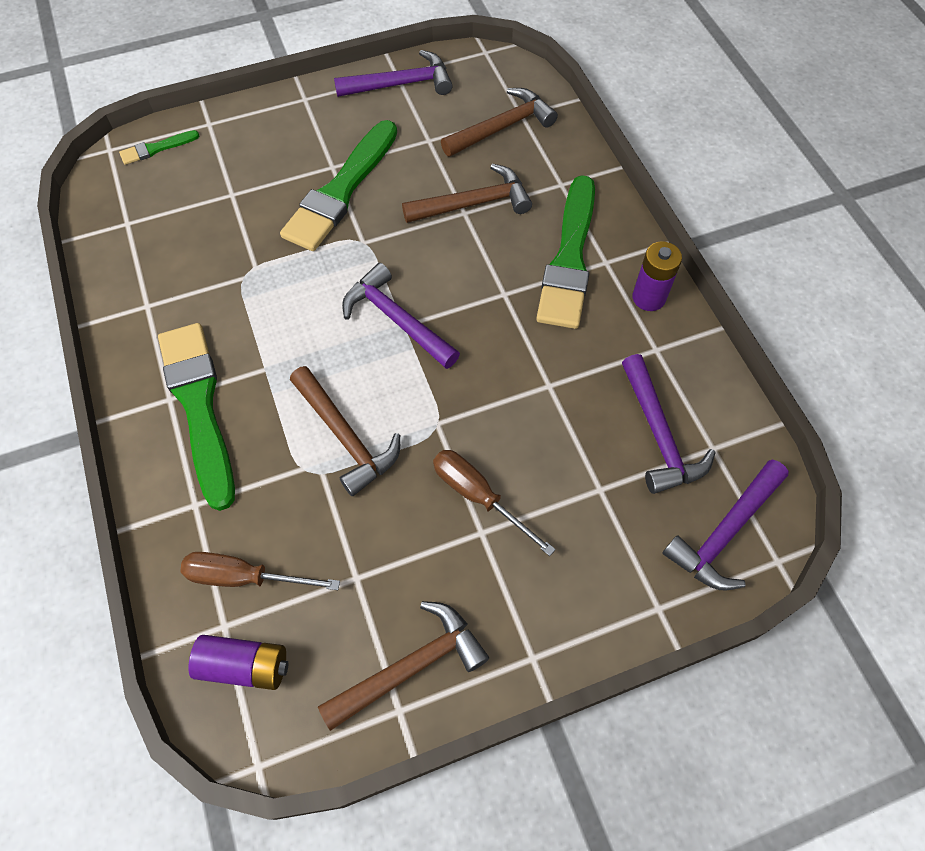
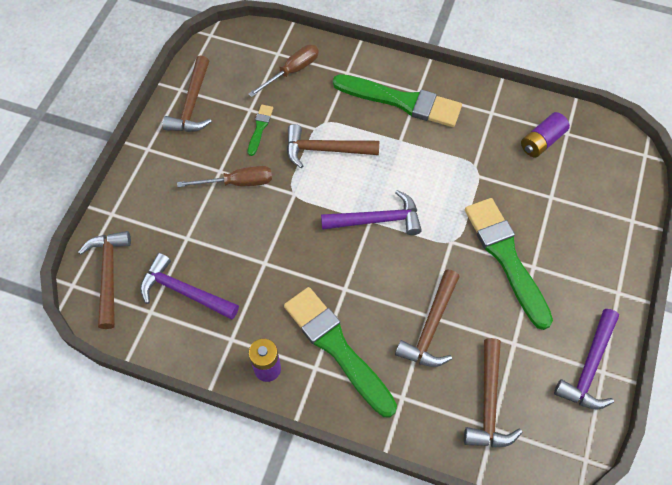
camera: 130 degrees right, 0 degrees up
(156, 148) = (627, 179): green brush -> green brush (260, 128)
(244, 666) = (253, 51): purple battery -> purple battery (541, 141)
(725, 532) = (109, 274): purple hammer -> brown hammer

